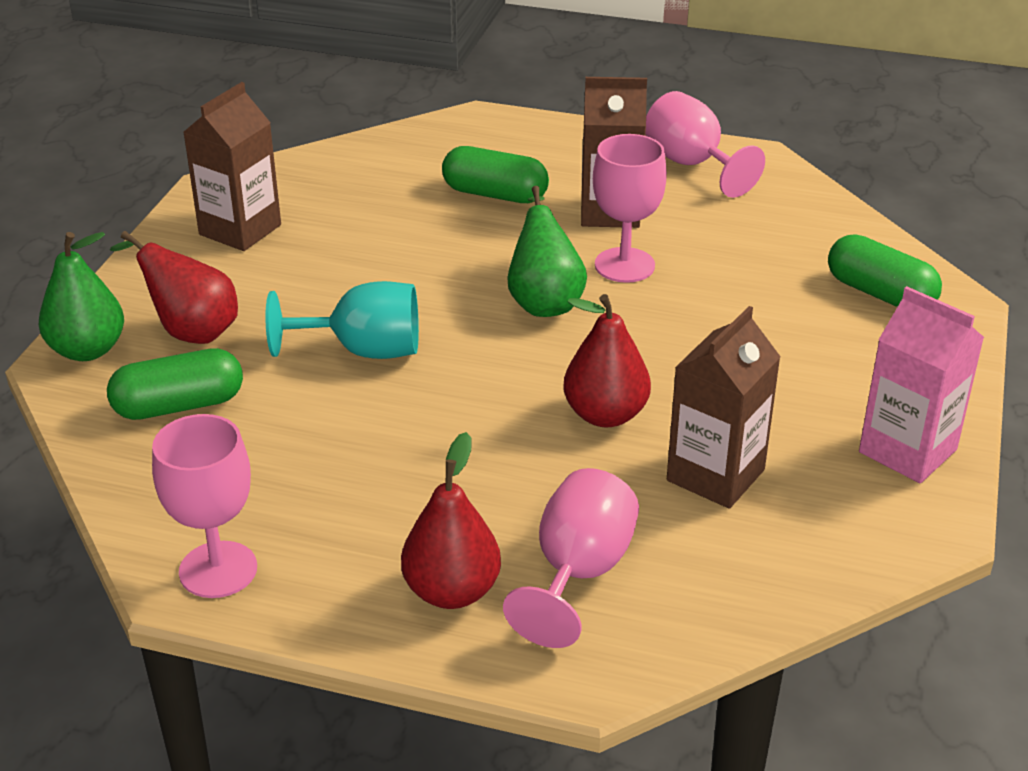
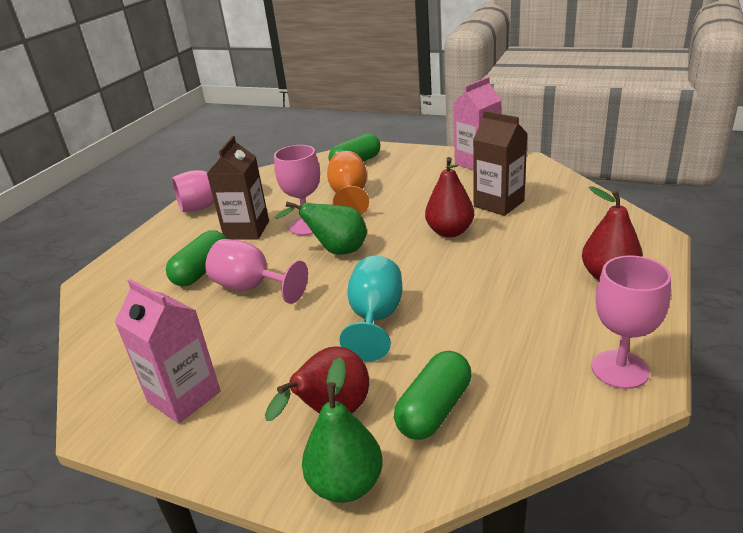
camera: 80 degrees left, 5 degrees down
(179, 405) = (434, 410): green capsule -> green capsule turned 45 degrees clockwise
(240, 230) = (184, 397): brown carton -> pink carton
(578, 573) = (582, 239): pink goblet -> pink goblet (252, 287)
(732, 298) = (349, 196): none -> orange goblet

